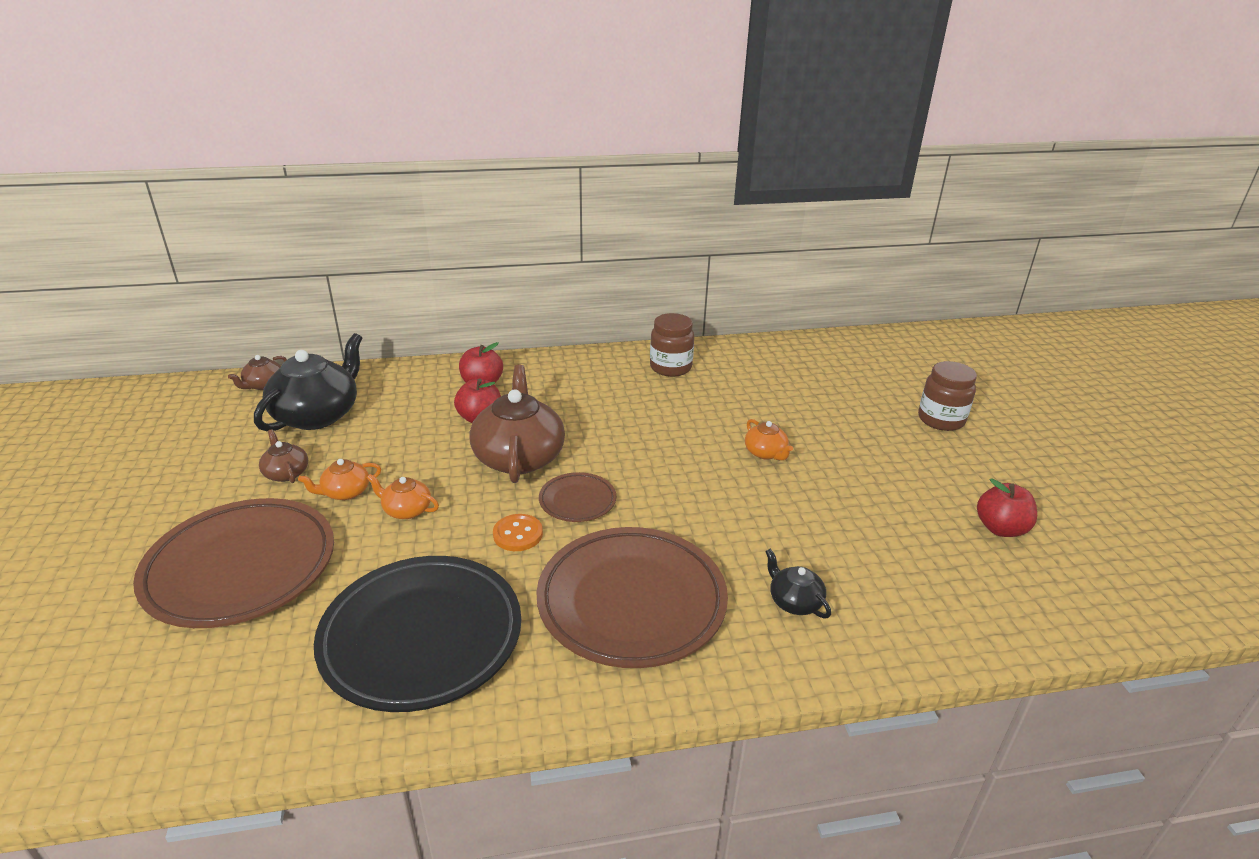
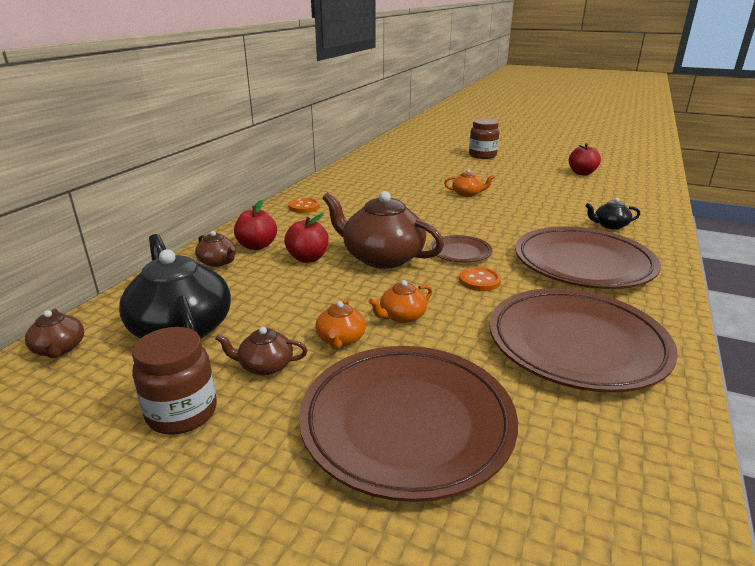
camera: 55 degrees left, 5 degrees down
(422, 637) = (576, 345): black plate -> brown plate
(434, 381) = (218, 262): none -> brown teapot
(597, 369) = (304, 207): none -> orange button
(670, 367) = (339, 189): brown jar -> brown jar (182, 413)

